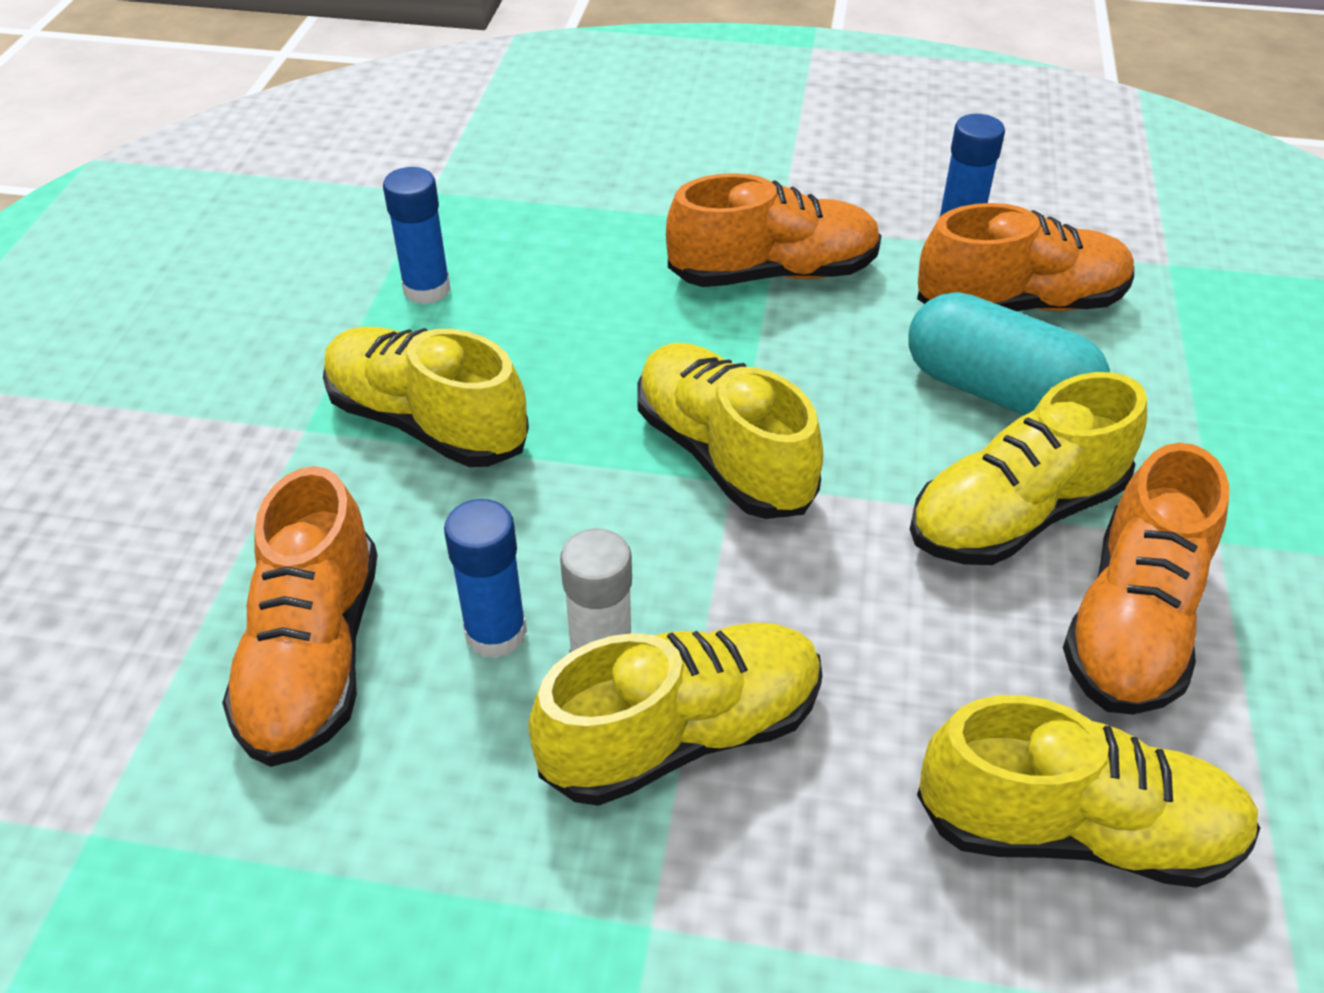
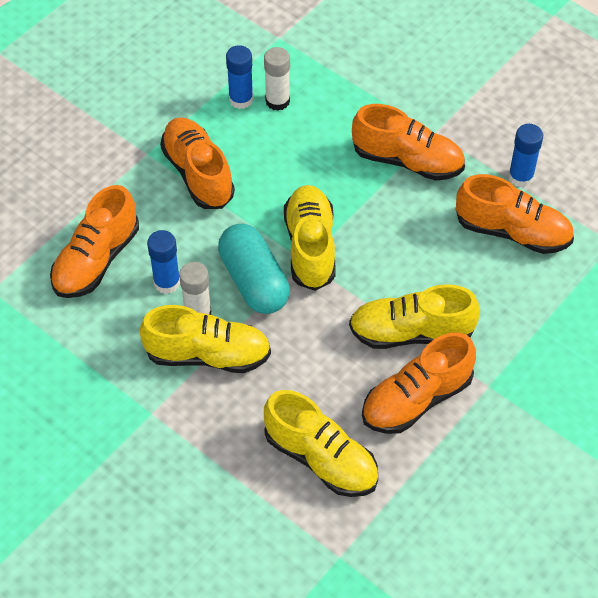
camera: 30 degrees right, 10 degrees up
(427, 423) = (198, 173): yellow shoe -> orange shoe
(493, 270) = (277, 101): none -> white glue stick
(997, 392) = (458, 272): turquoise capsule -> turquoise capsule (254, 281)

